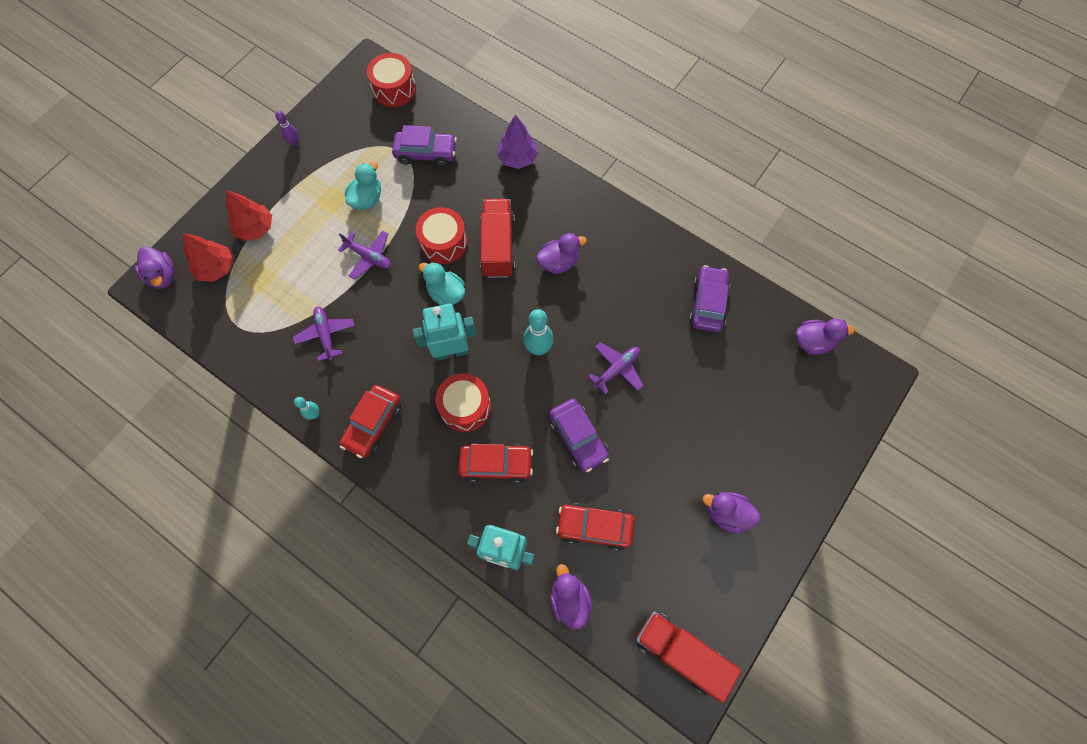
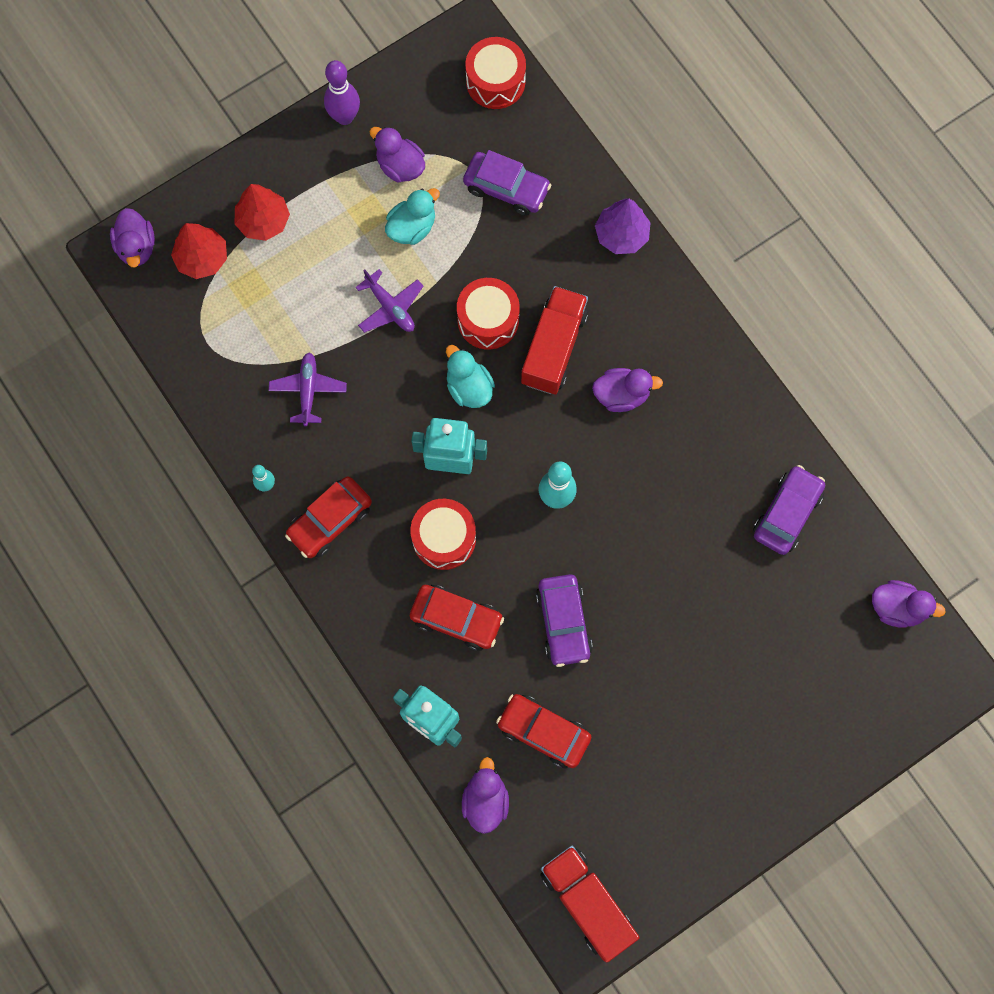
camera: 20 degrees right, 5 degrees up
(294, 142) = (344, 117): purple bowling pin -> purple bowling pin, size x1.74
(617, 369) = (641, 556): purple plane -> none
(726, 513) = (702, 772): purple duck -> purple duck (400, 166)

